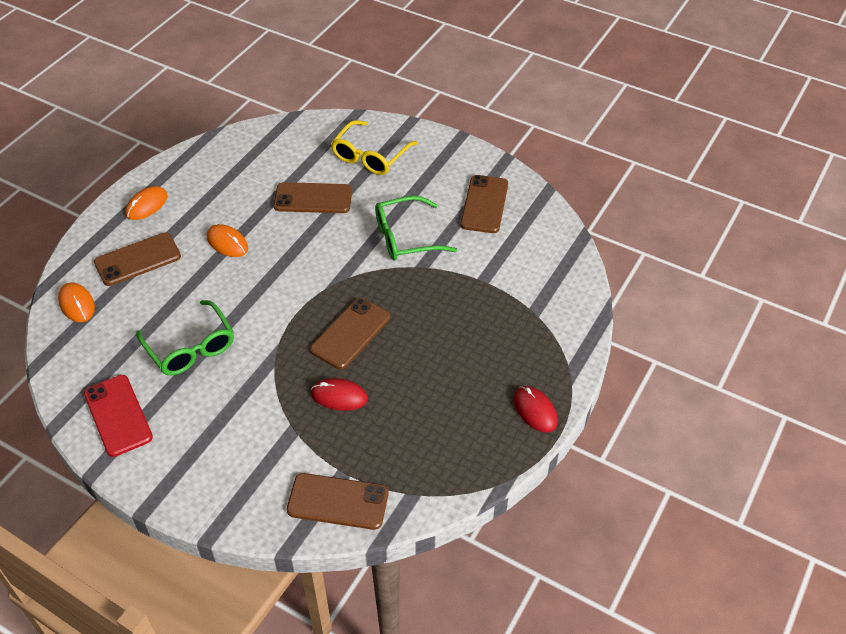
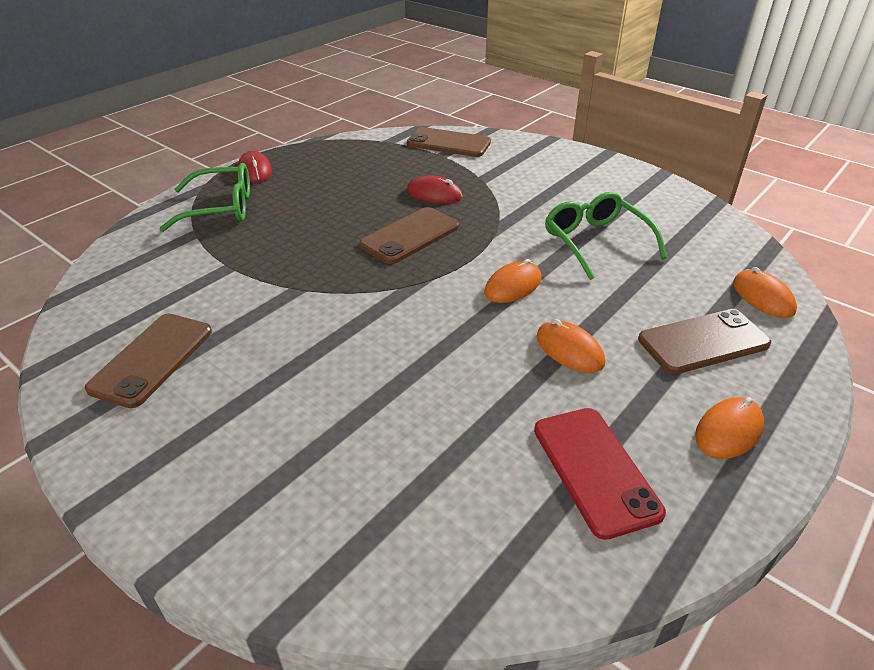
camera: 170 degrees left, 10 degrees down
(118, 415) = (657, 201): red phone -> red phone (595, 470)
(263, 290) = (513, 286): none -> orange mouse
(313, 198) = (426, 405): brown phone -> none
(370, 156) = (295, 480): yellow glasses -> none
(405, 237) = (300, 326): green glasses -> green glasses (221, 208)

